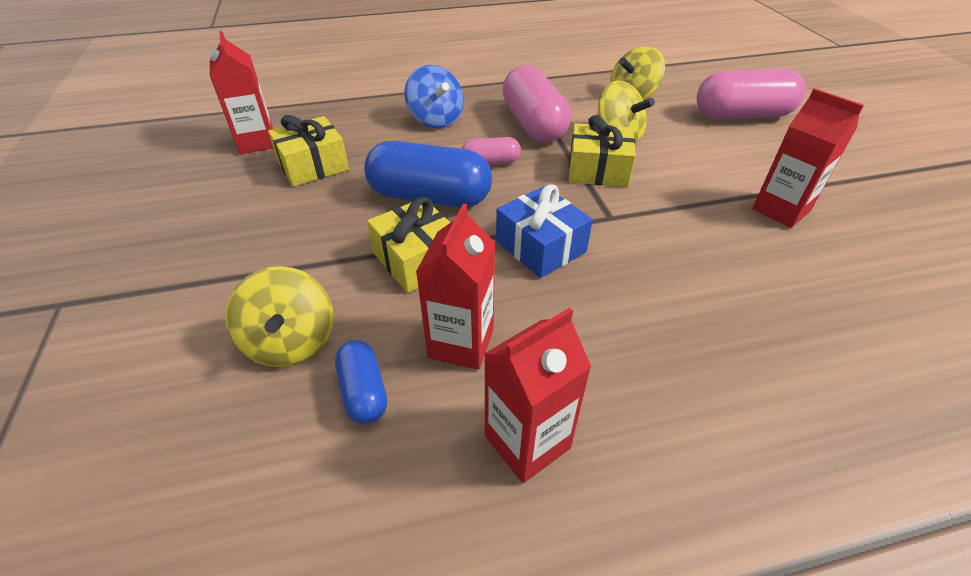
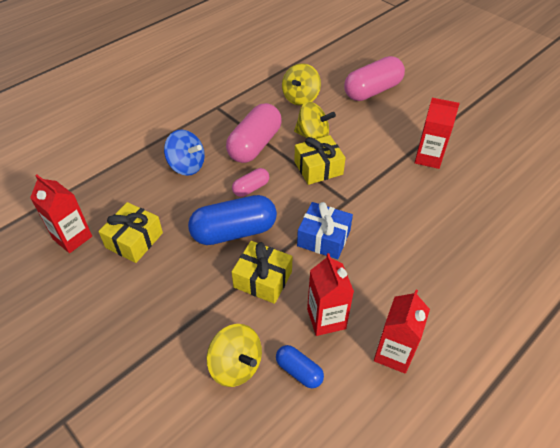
camera: 30 degrees left, 5 degrees up
(533, 124) = (255, 145): pink capsule -> pink capsule turned 75 degrees clockwise

